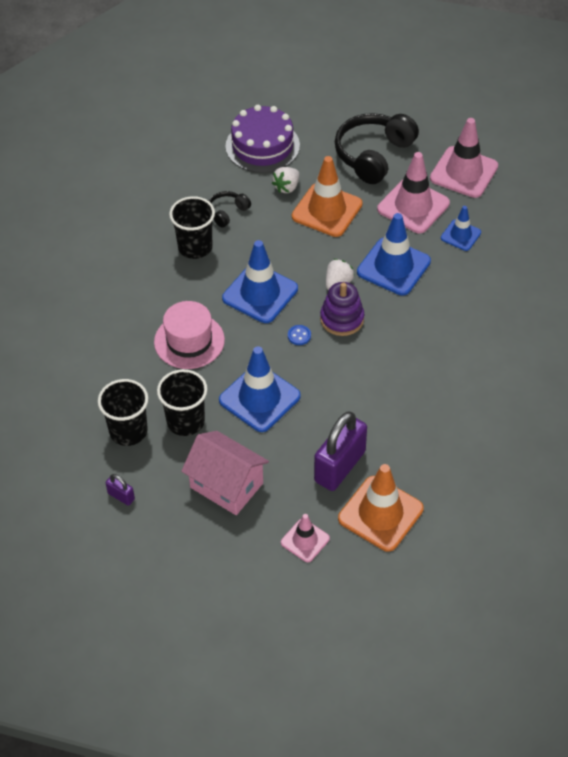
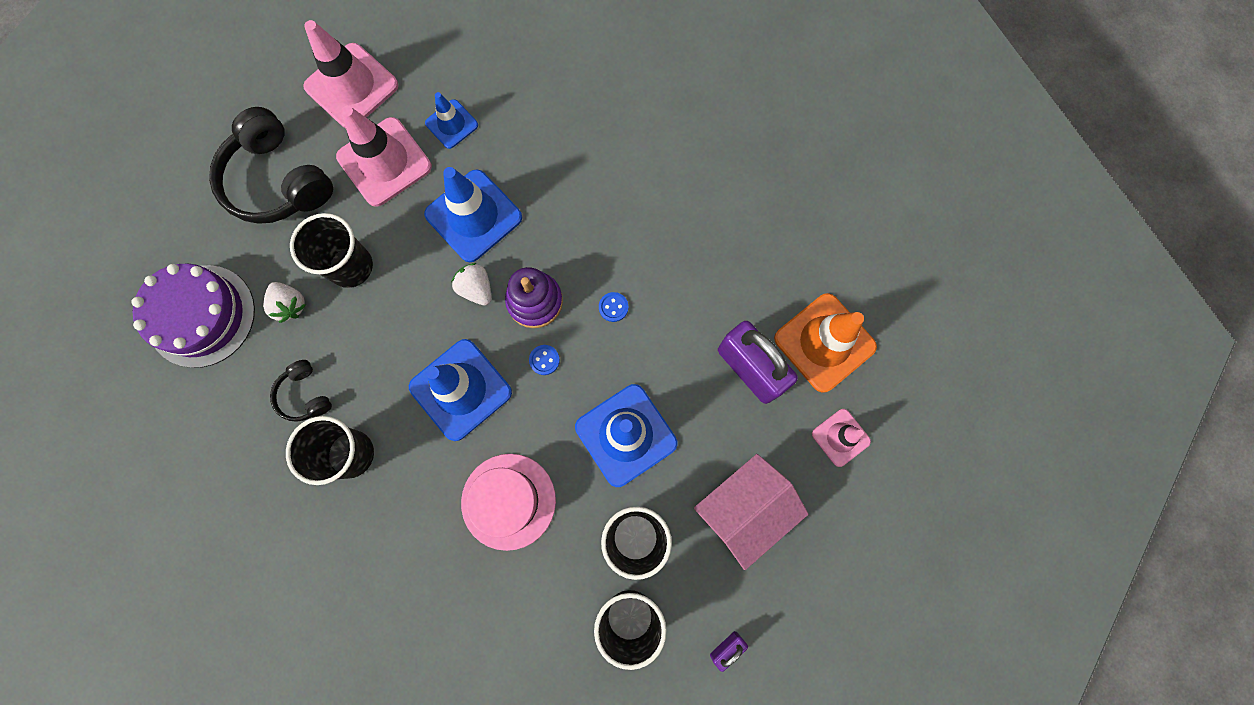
camera: 75 degrees left, 25 degrees up
(327, 210) = (351, 267): orange traffic cone -> black cup
(356, 367) = (613, 307): none -> blue button

